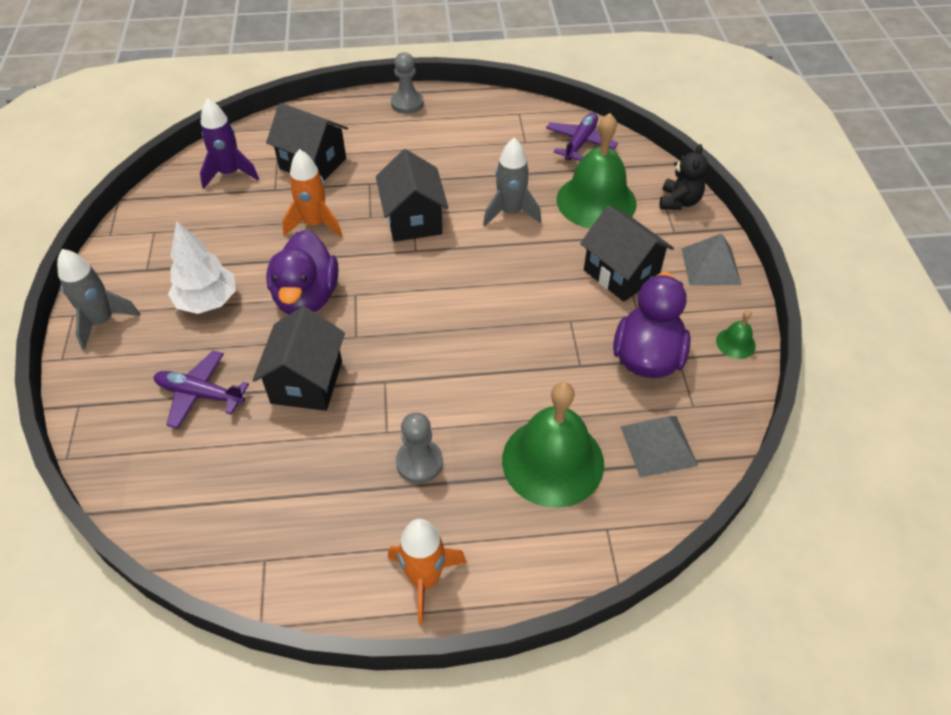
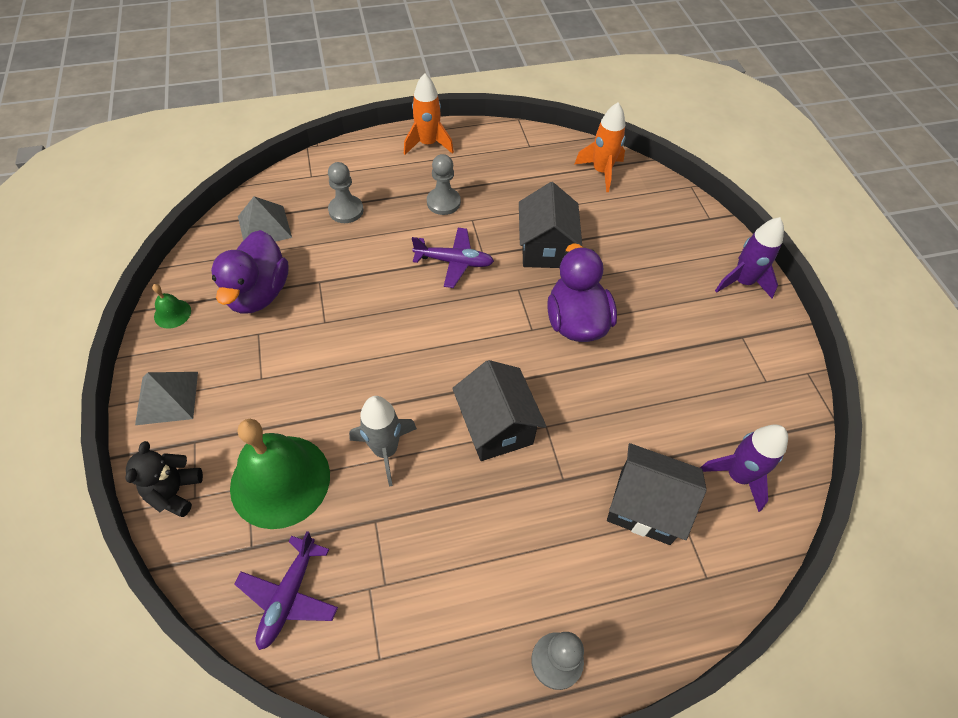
camera: 170 degrees right, 5 degrees up
(102, 322) = (742, 282): grey rocket -> purple rocket
(200, 394) = (624, 233): purple plane -> purple plane (454, 262)
(207, 301) = (664, 309): white tree -> none
(315, 224) = (603, 409): orange rocket -> orange rocket (601, 172)
(553, 461) = (346, 210): green bell -> grey pawn
(621, 273) = (267, 378): black house -> none

